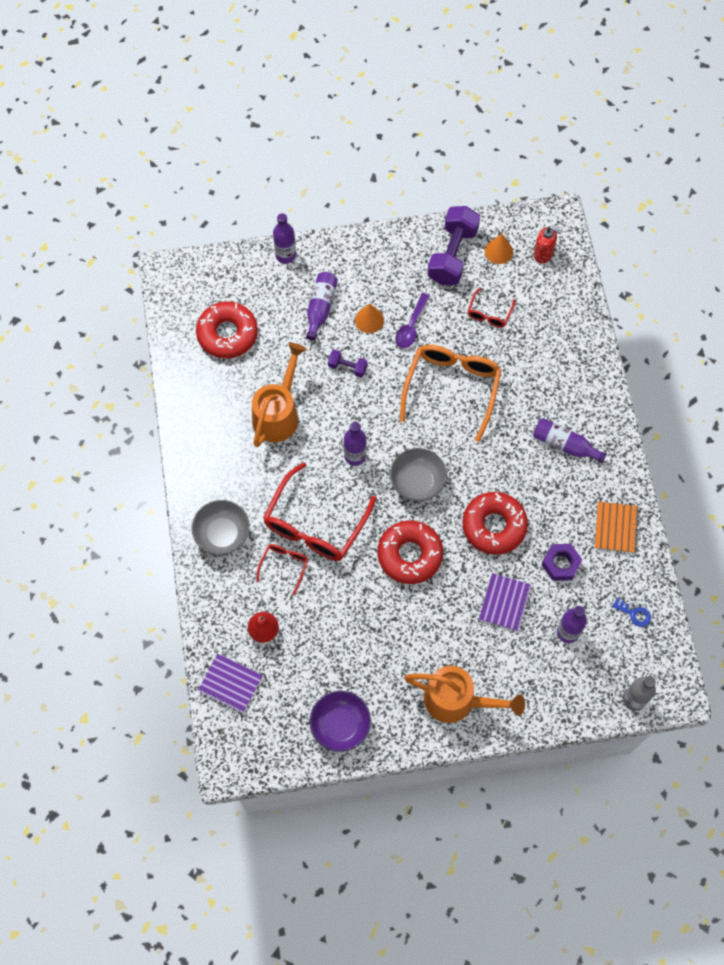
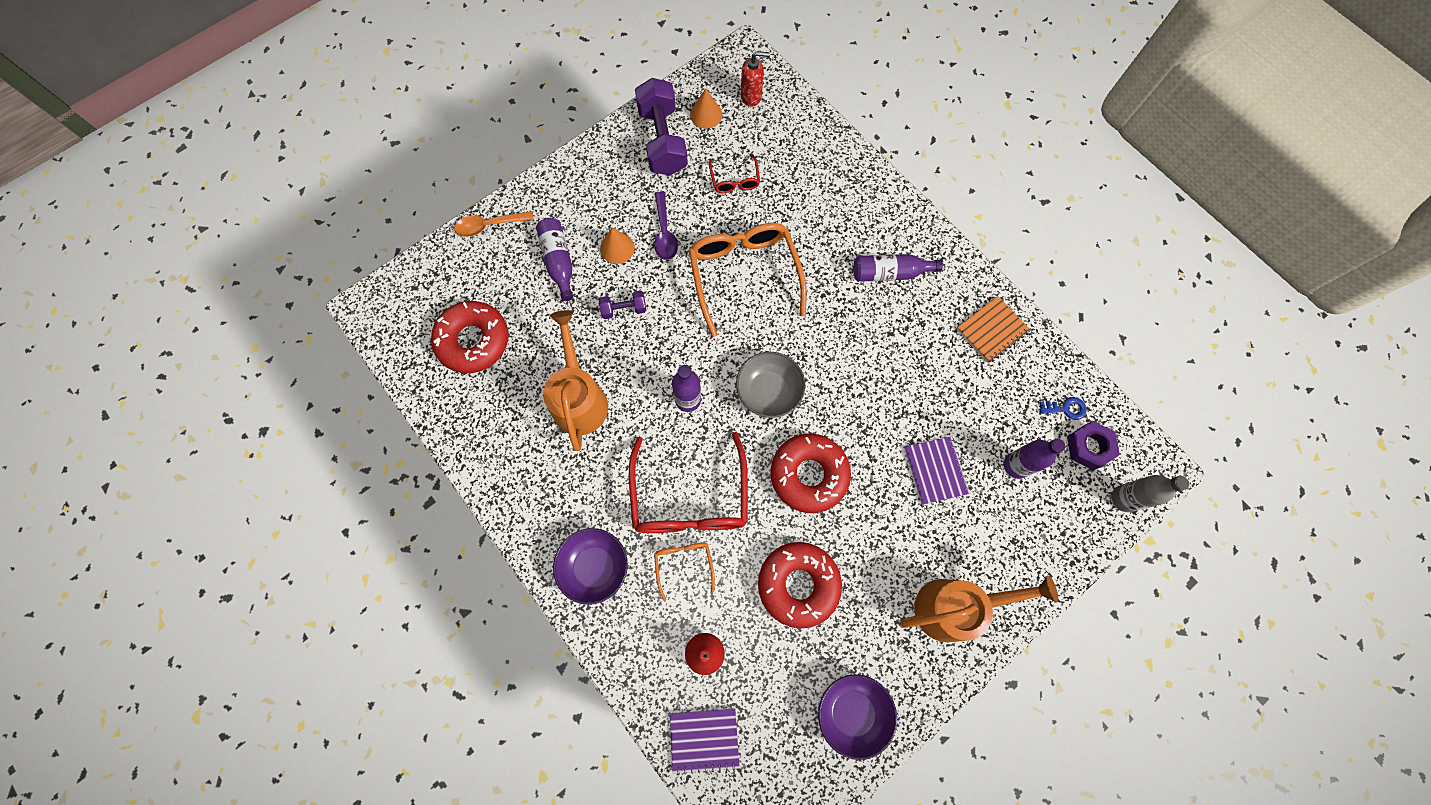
camera: 30 degrees left, 5 degrees up
(222, 534) = (594, 567): grey bowl -> purple bowl
(284, 565) = (683, 564): red glasses -> orange glasses
(285, 255) = (489, 225): purple bottle -> orange spoon
(494, 526) = (874, 395): red donut -> red donut (798, 585)
(560, 564) = (963, 397): purple nut -> purple nut (1088, 447)
(616, 528) = (992, 330): orange notebook -> orange notebook turned 75 degrees clockwise

